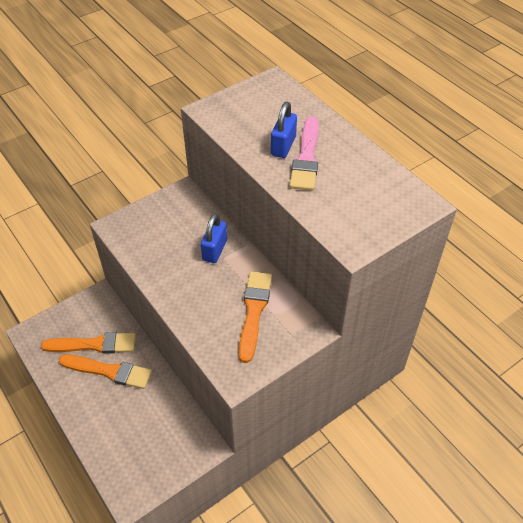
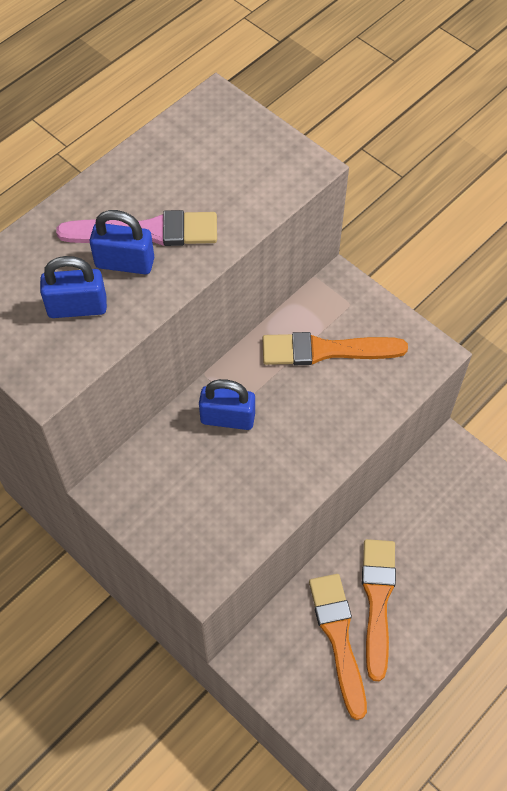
camera: 100 degrees left, 10 degrees up
(254, 124) = (77, 307): none -> blue padlock

